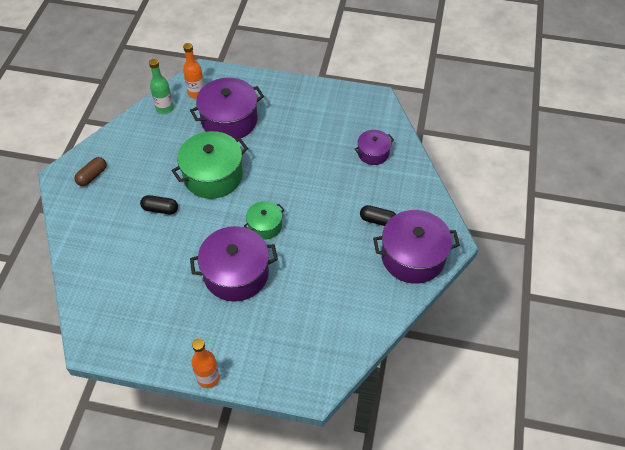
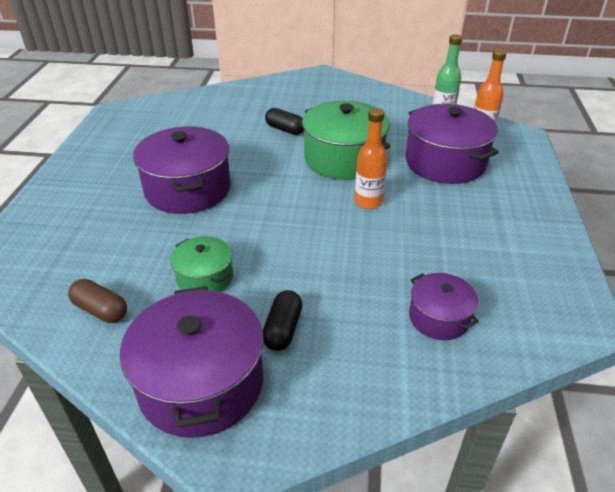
camera: 85 degrees right, 15 degrees down
(92, 176) = (325, 88): brown capsule -> brown capsule (101, 310)
(160, 209) = (285, 129): black capsule -> black capsule turned 60 degrees counterclockwise
(208, 378) = (46, 182): orange bottle -> orange bottle (368, 202)
(265, 226) = (265, 206): green pot -> green pot (205, 278)

